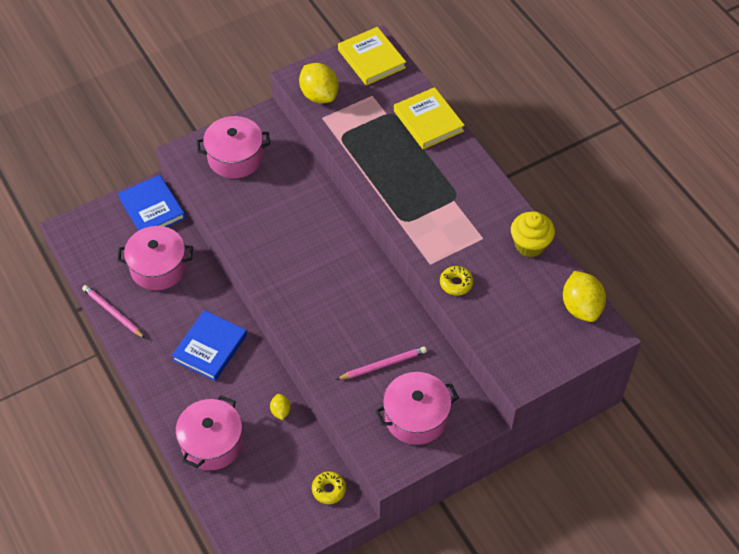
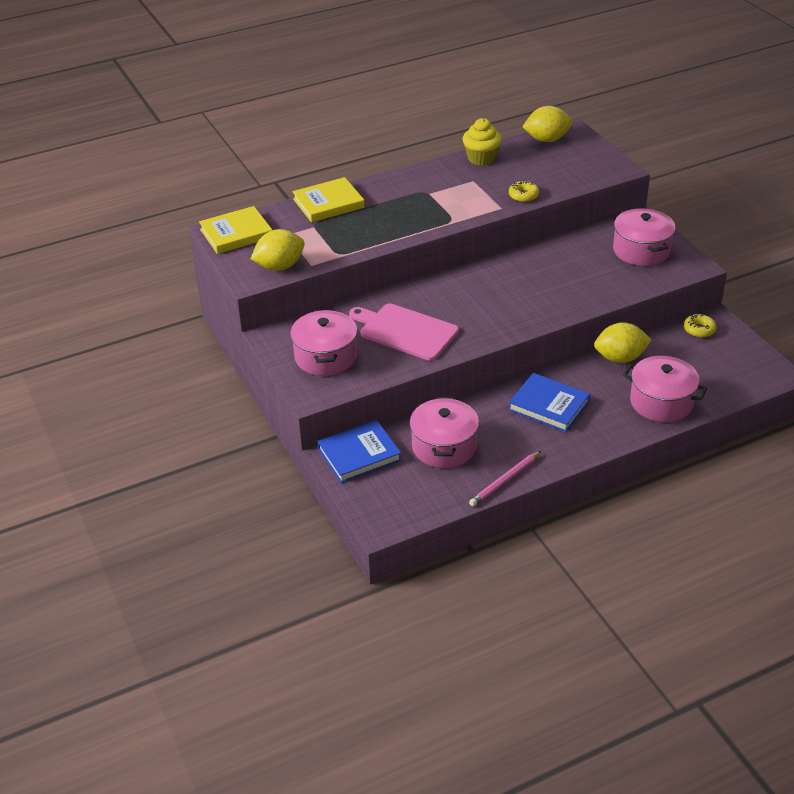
camera: 85 degrees left, 15 degrees down
(271, 213) = (405, 331): none -> pink cutting board
(280, 411) = (620, 358): yellow lemon -> yellow lemon, size x1.99
(383, 365) = (588, 266): pink pencil -> none

